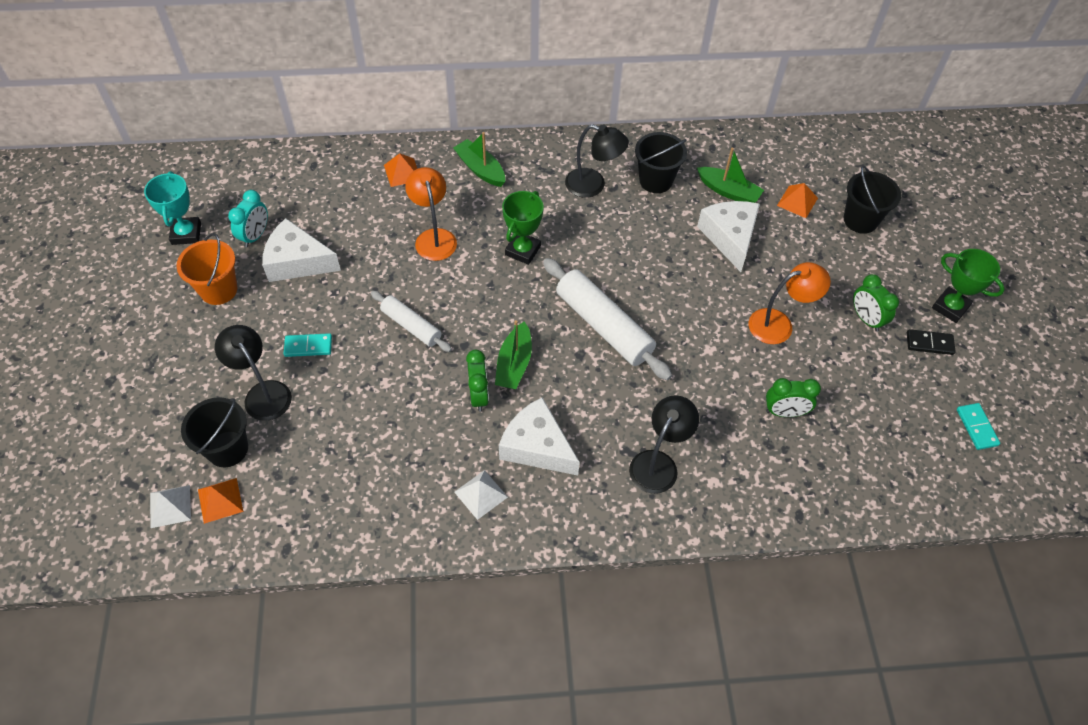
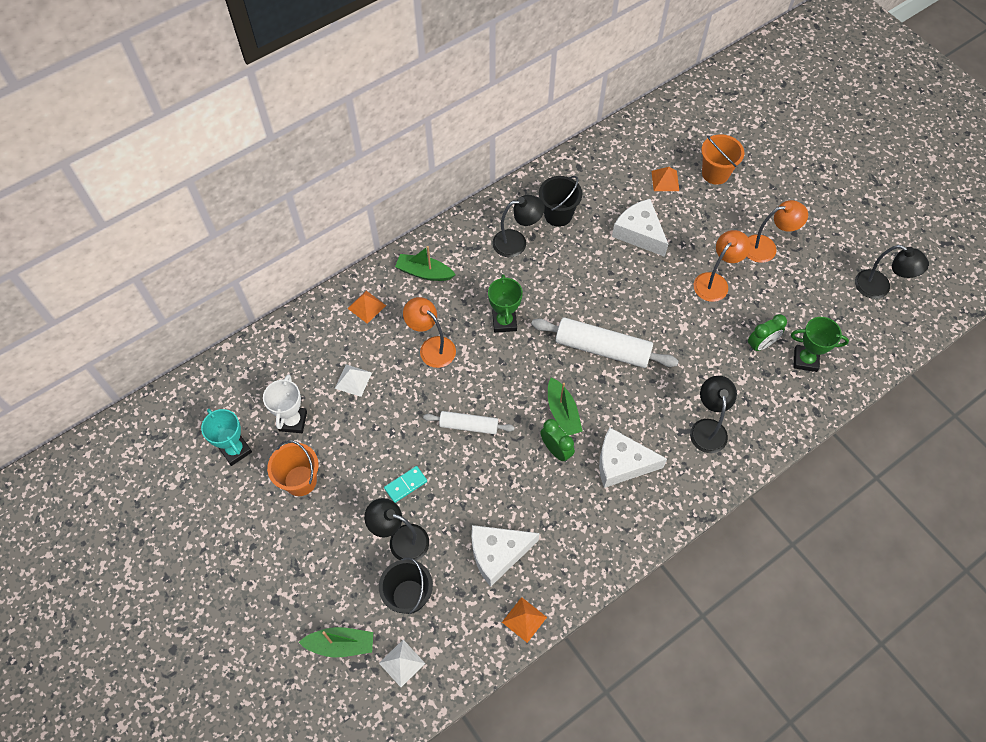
camera: 30 degrees left, 5 degrees up
(220, 500) = (434, 636): orange pyramid -> orange pyramid (524, 619)
(255, 236) = (293, 421): turquoise clock -> white trophy
(297, 261) = (343, 423): white cheese -> white cheese (497, 554)
(481, 494) = (610, 520): white pyramid -> white pyramid (353, 380)
(728, 191) = (614, 197): green boat -> green boat (341, 644)
(860, 220) = (715, 173): black bucket -> orange bucket
(866, 319) = (766, 247): green clock -> orange lamp
(929, 343) = (816, 243): black domino -> none
(950, 307) = (811, 209): green trophy -> green trophy (805, 360)
(977, 427) = (879, 288): turquoise domino -> black lamp

